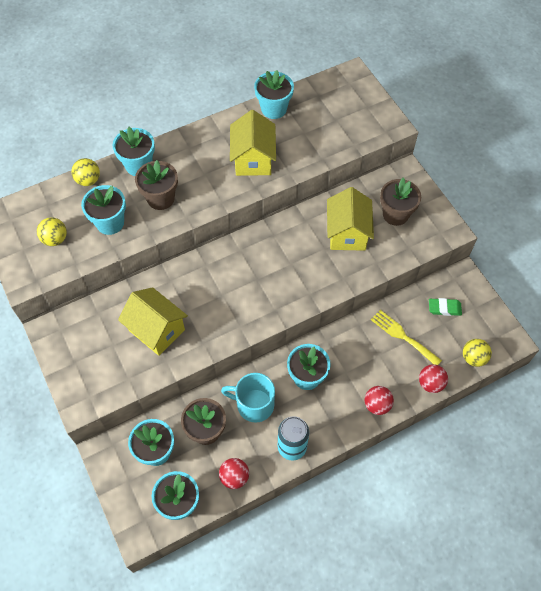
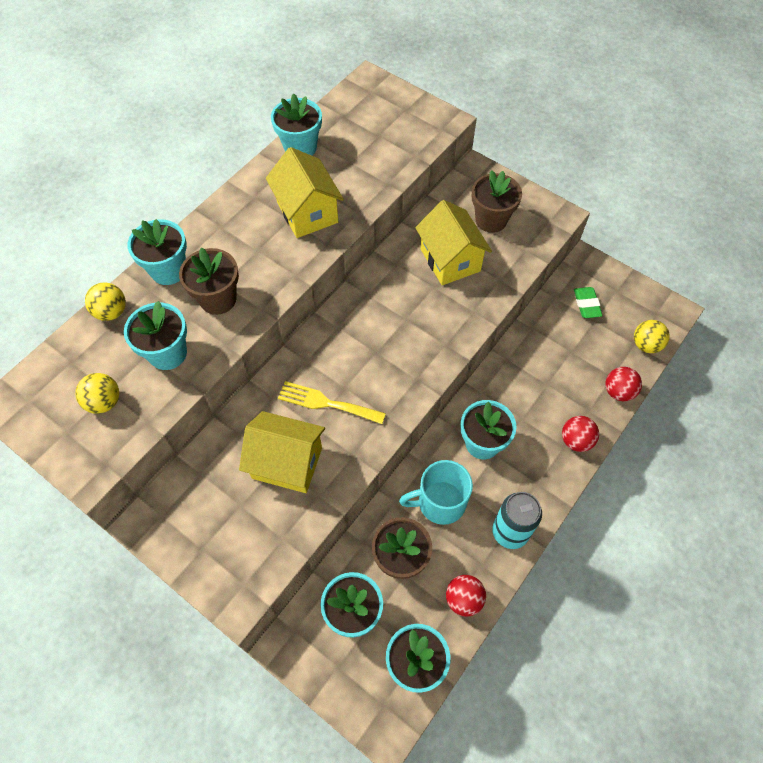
camera: 25 degrees left, 0 degrees up
(402, 336) = (560, 352): yellow fork -> yellow fork (326, 403)
(444, 308) = (586, 304): green eraser -> green eraser turned 75 degrees counterclockwise

